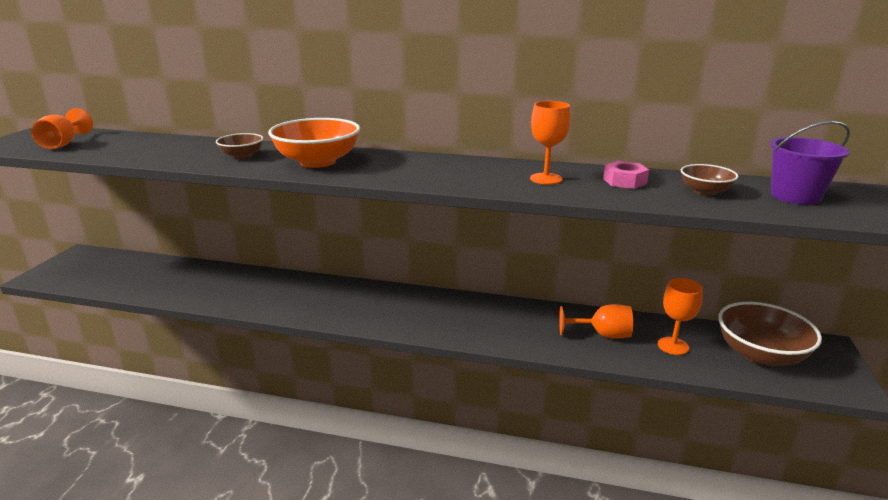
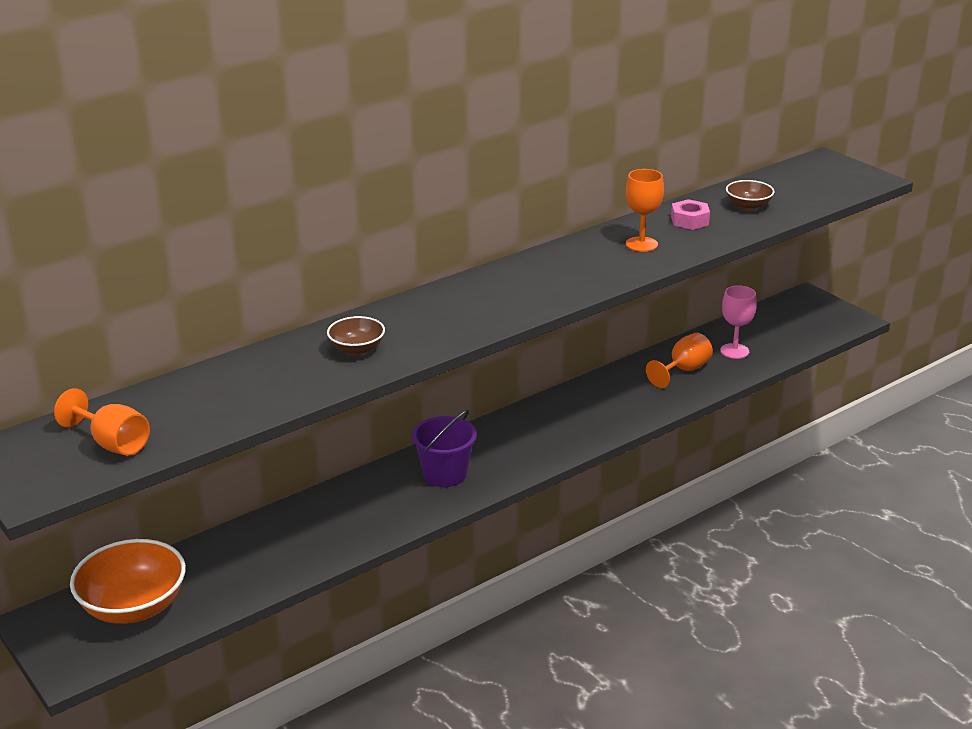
camera: 50 degrees left, 5 degrees up
(317, 162) = (442, 318): orange bowl -> orange bowl (134, 607)
(673, 346) = (734, 351): orange goblet -> pink goblet
(760, 355) = (785, 326): brown bowl -> none
(795, 196) = (795, 185): purple bucket -> purple bucket (445, 474)

